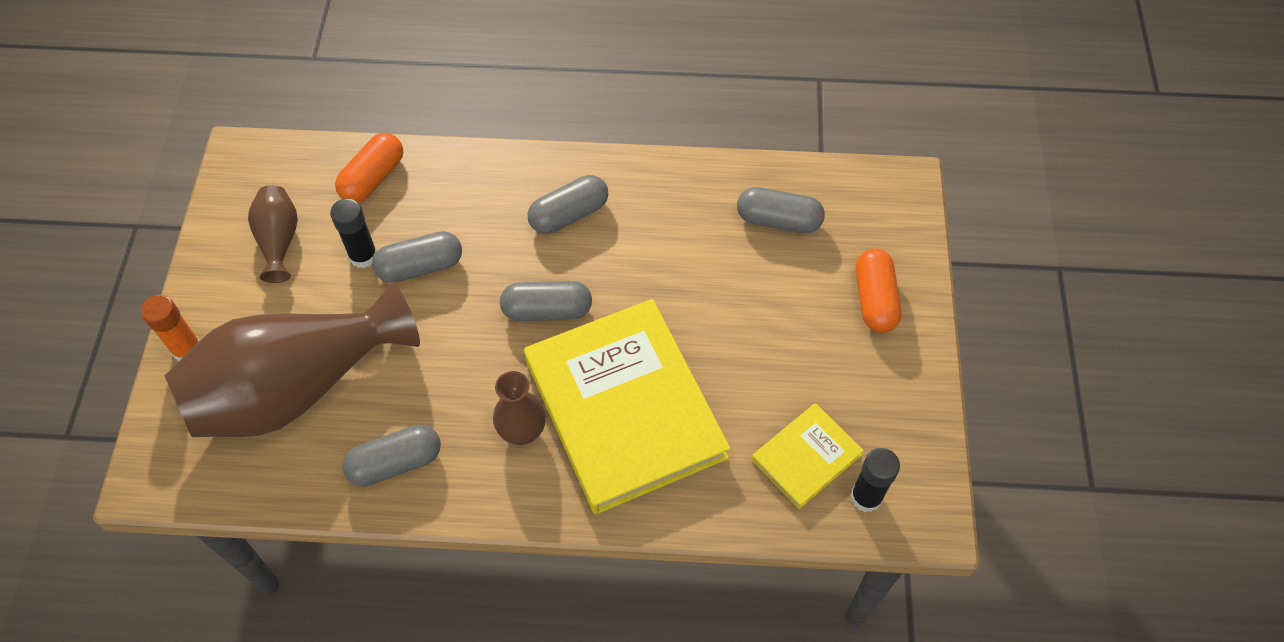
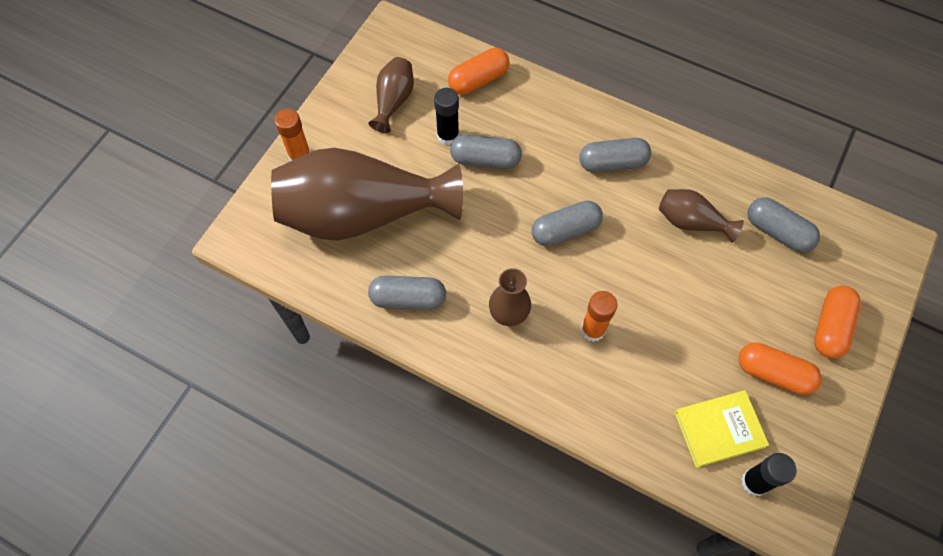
camera: 25 degrees right, 5 degrees up
(547, 310) = (565, 230): grey capsule -> grey capsule turned 45 degrees counterclockwise
(625, 408) = (593, 330): yellow book -> orange glue stick
(683, 246) = (691, 222): none -> brown vase
(837, 373) = (773, 373): none -> orange capsule

